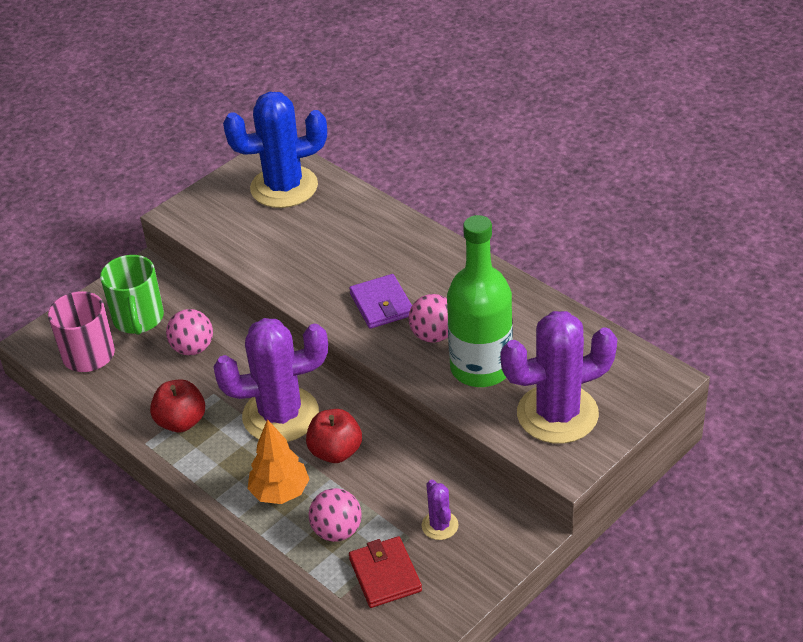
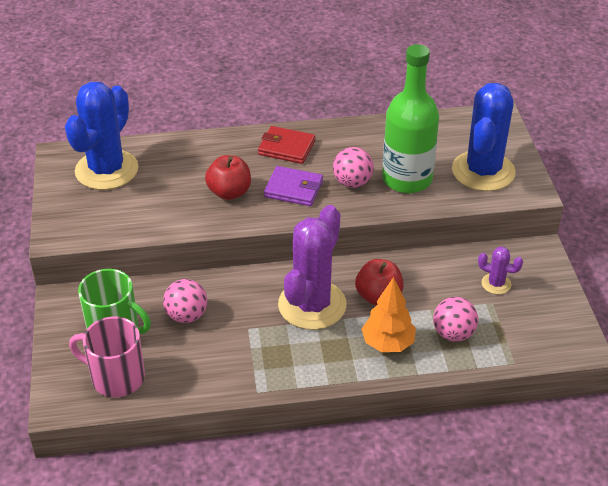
camera: 55 degrees left, 0 degrees up
(181, 422) = (258, 360): red apple -> red apple (229, 192)
(385, 575) = (515, 331): red wallet -> red wallet (286, 148)
(557, 414) = (483, 171): purple cactus -> blue cactus

